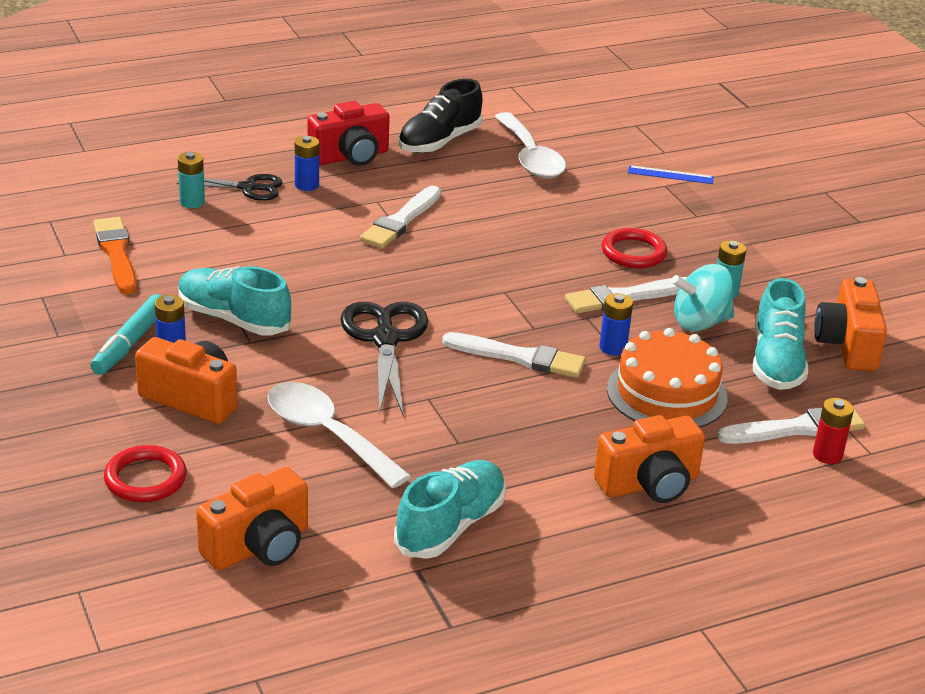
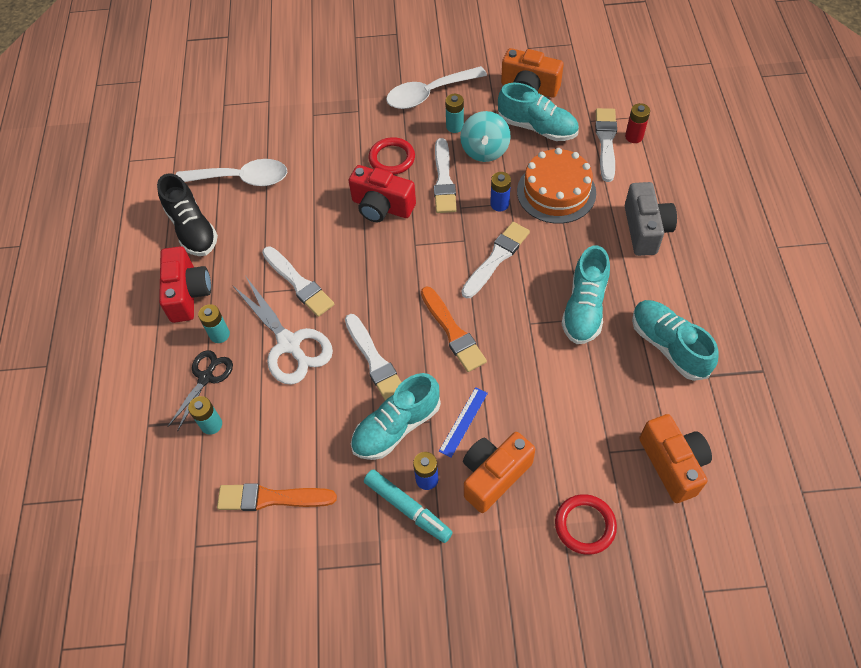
camera: 65 degrees left, 25 degrees up
(307, 185) = (219, 334): blue battery -> turquoise battery
(314, 230) = (289, 344): none -> white scissors
(317, 290) = (375, 361): none -> white brush
(327, 434) = (557, 395): white spoon -> white spoon (429, 94)
(385, 339) = (453, 332): black scissors -> orange brush
(477, 441) = (584, 308): none -> turquoise shoe
(549, 258) = (382, 207): none -> red camera
(649, 484) = (645, 230): orange camera -> grey camera
(670, 175) = (301, 107): blue ruler -> blue ruler (463, 422)

